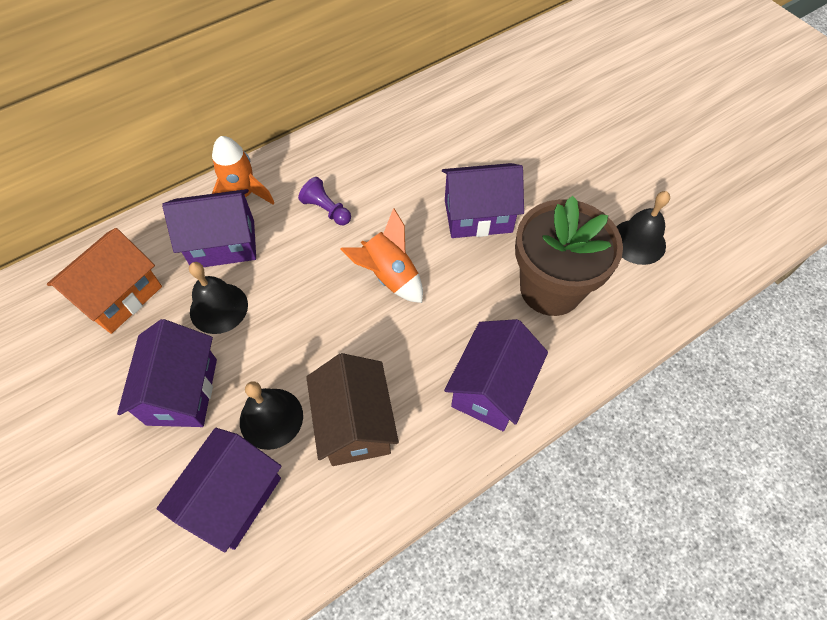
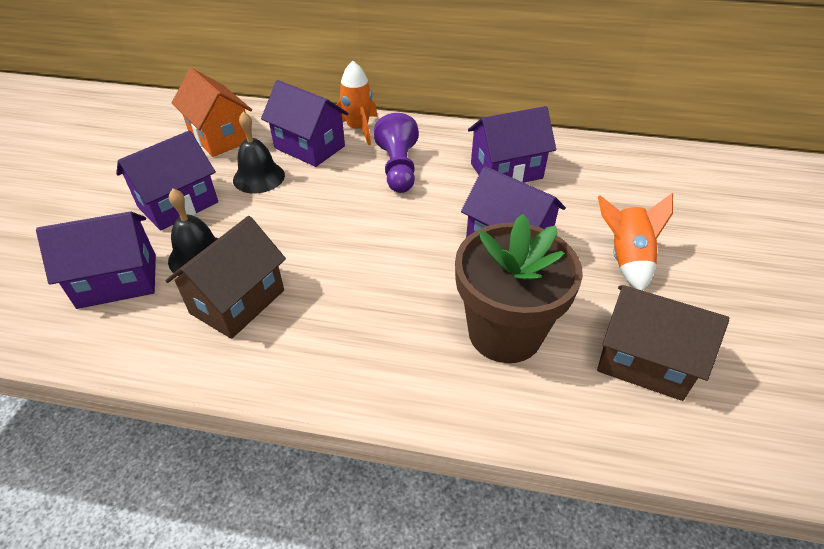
camera: 45 degrees right, 15 degrees down
(120, 296) = (220, 137): orange house -> orange house turned 60 degrees clockwise
(326, 210) = (398, 168): purple pawn -> purple pawn, size x1.58
(389, 276) = (386, 233): orange rocket -> orange rocket (626, 259)
(491, 388) = (358, 361): purple house -> purple house (506, 171)
(638, 241) = (644, 361): black bell -> brown house

